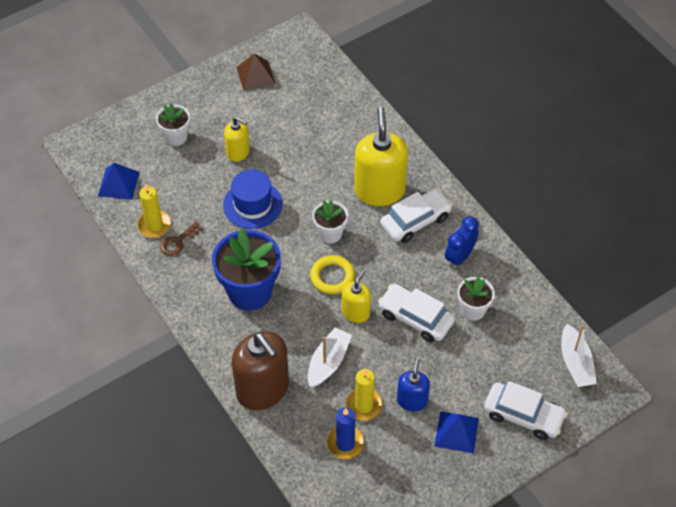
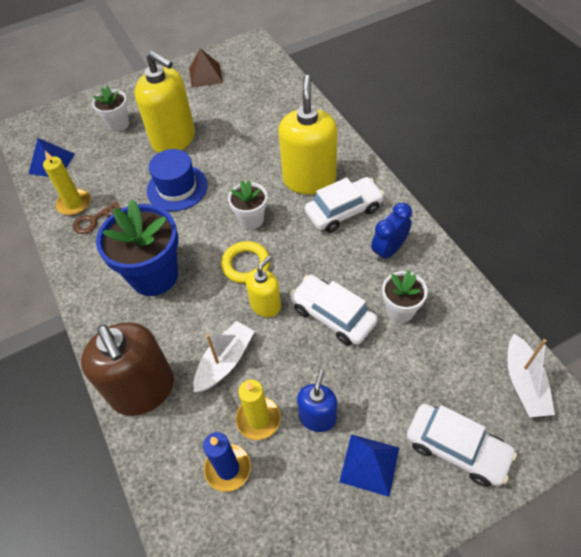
camera: 10 degrees right, 0 degrees up
(238, 152) = (174, 139): yellow soap dispenser -> yellow soap dispenser, size x1.83

